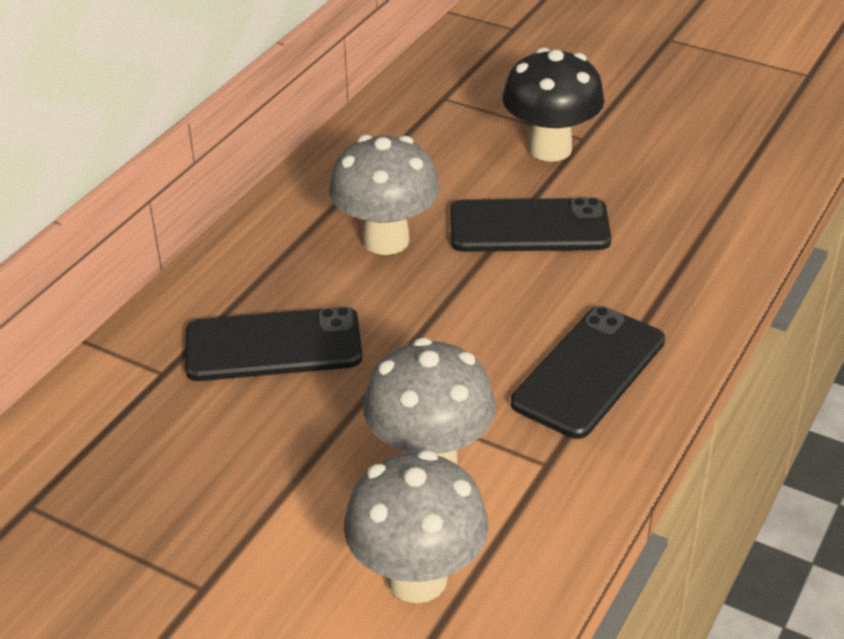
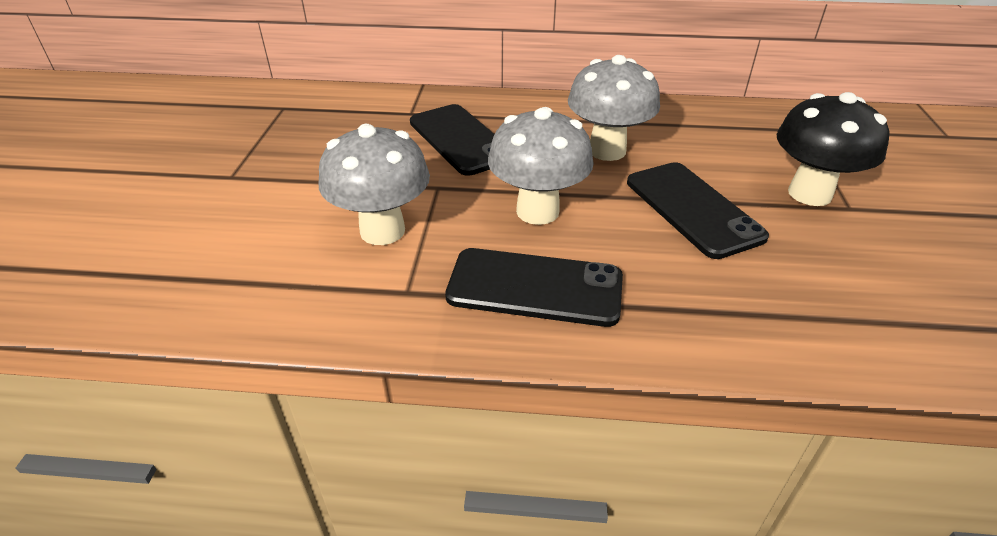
camera: 65 degrees right, 0 degrees up
(417, 578) = (258, 257): grey mushroom -> grey mushroom (537, 211)

